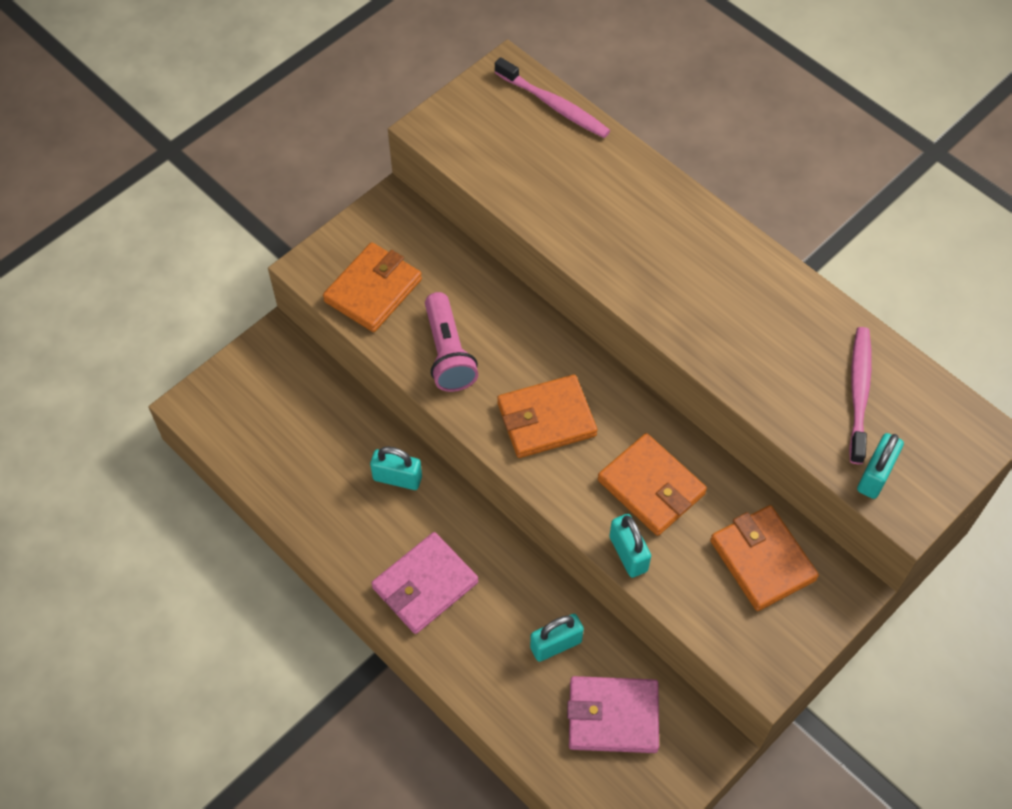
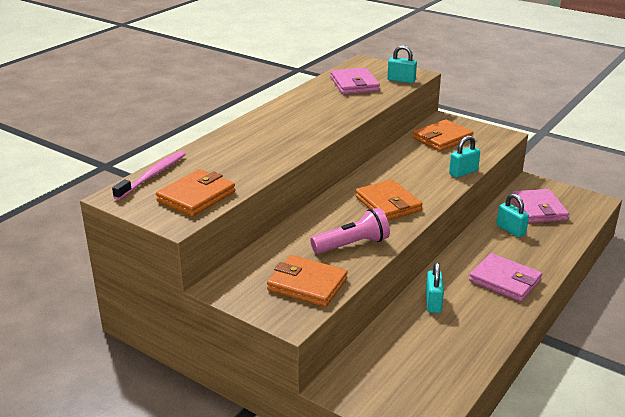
camera: 100 degrees left, 30 degrees down
(651, 487) = (417, 169): orange wallet -> orange wallet (196, 196)
(859, 393) = (354, 84): pink toothbrush -> pink wallet

